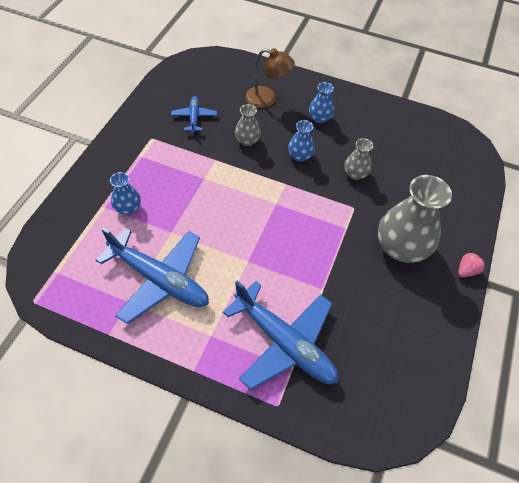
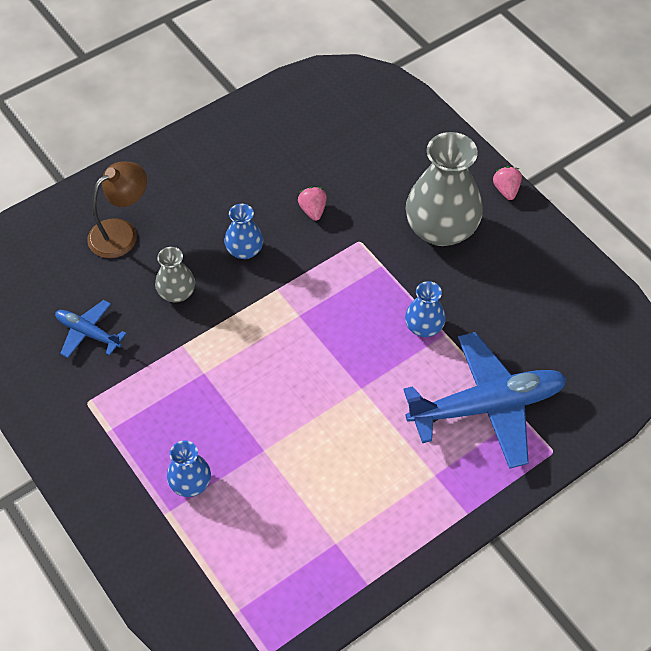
camera: 55 degrees left, 0 degrees up
(159, 279) = (326, 495): blue plane -> none
(319, 118) = (199, 195): blue vase -> blue vase (424, 327)
(355, 174) = (313, 210): grey vase -> pink strawberry

